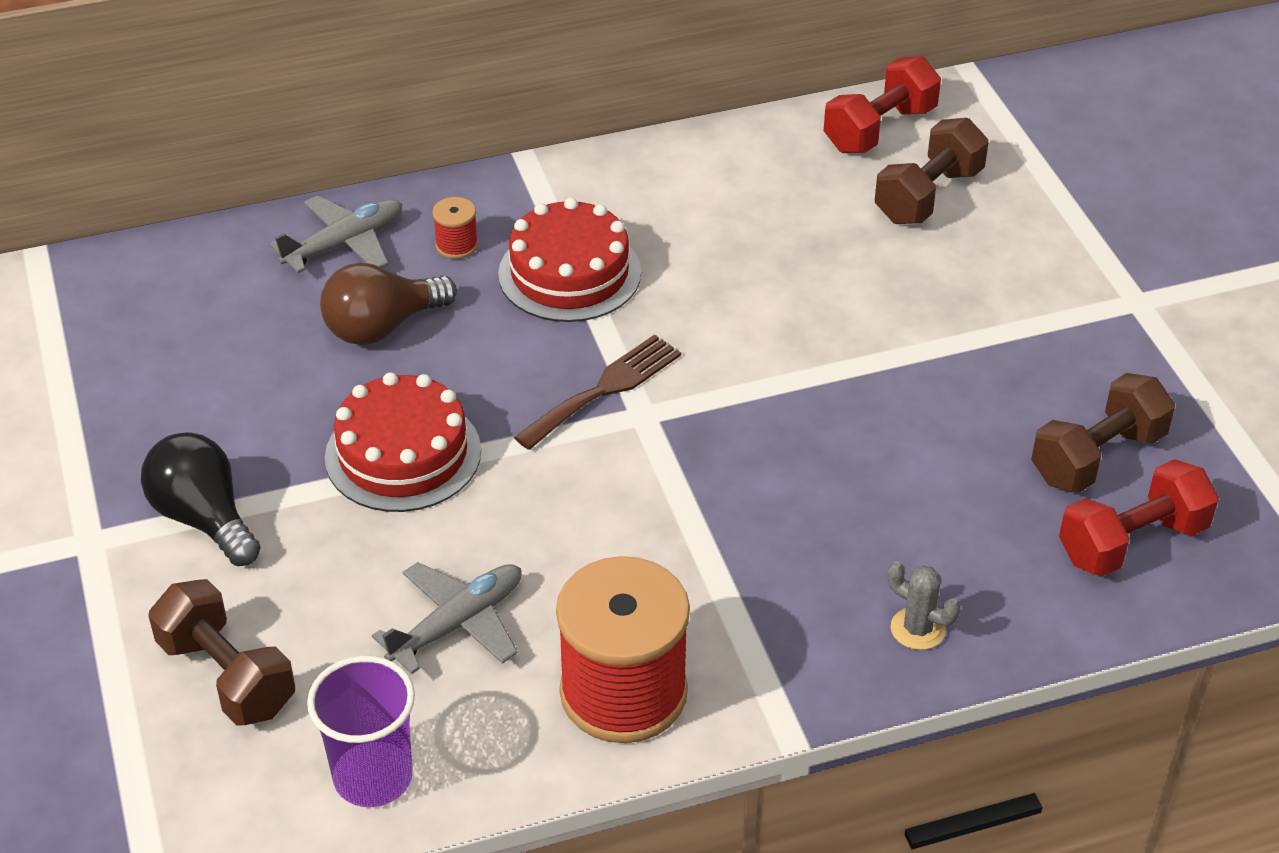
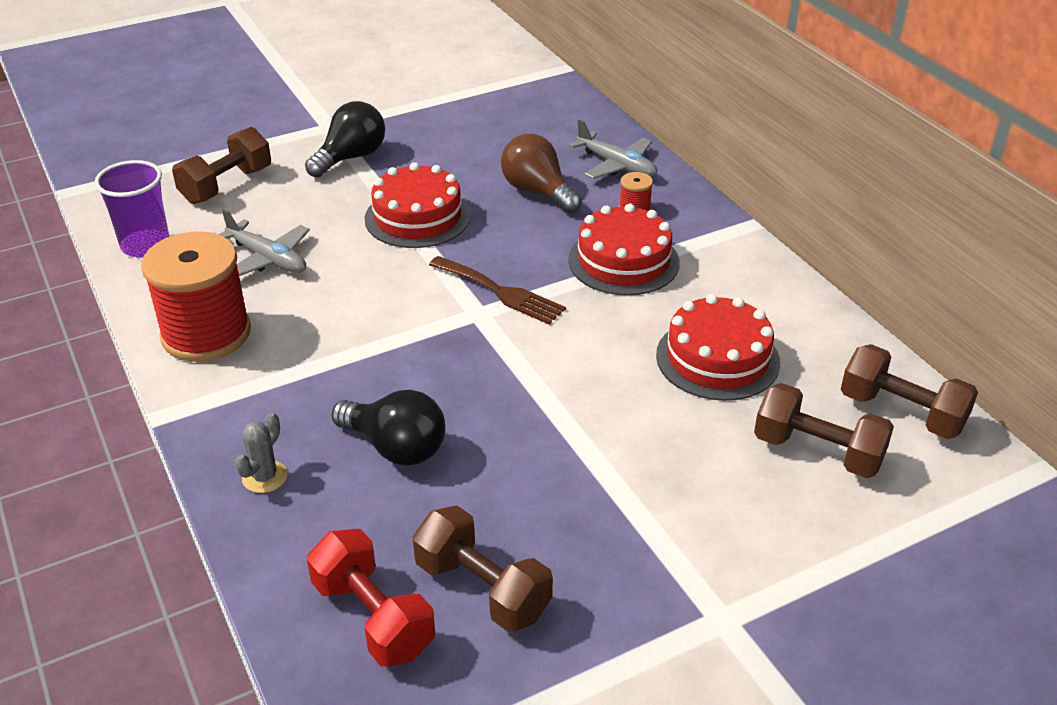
camera: 80 degrees right, 5 degrees down
(772, 233) = (717, 358): none -> red cake
(879, 129) = (901, 412): red dumbbell -> brown dumbbell
(882, 509) = (395, 447): none -> black light bulb

